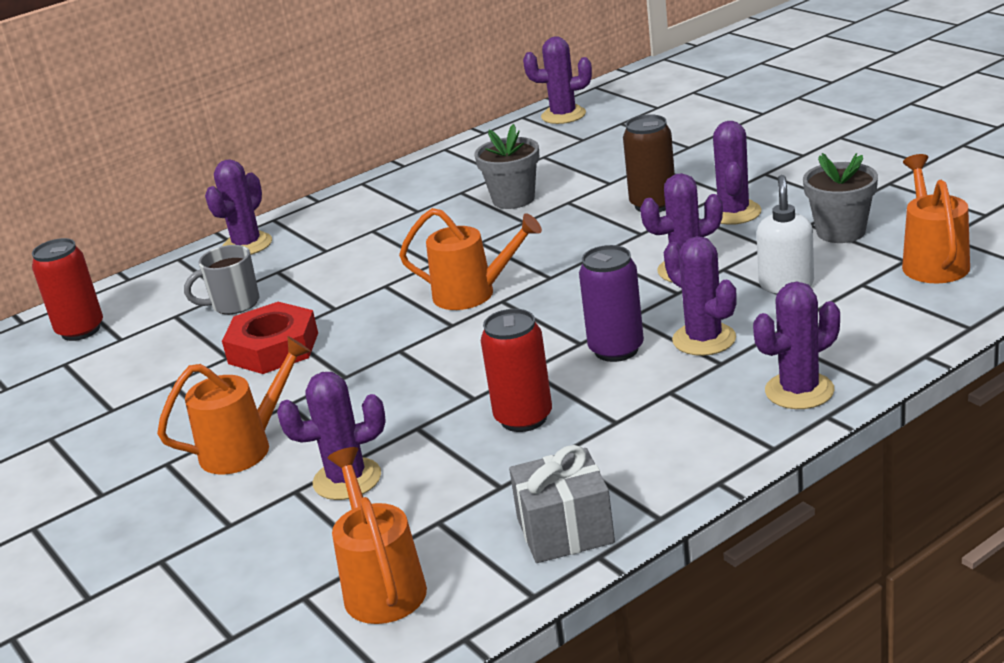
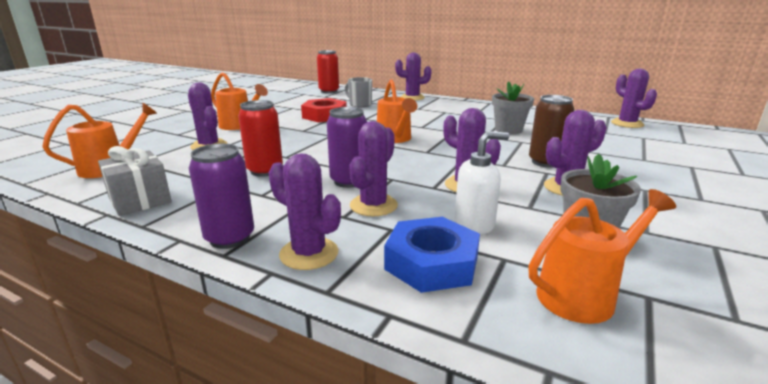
camera: 60 degrees right, 5 degrees down
(734, 444) = (230, 238): none -> purple can
(852, 322) = (431, 263): none -> blue nut

